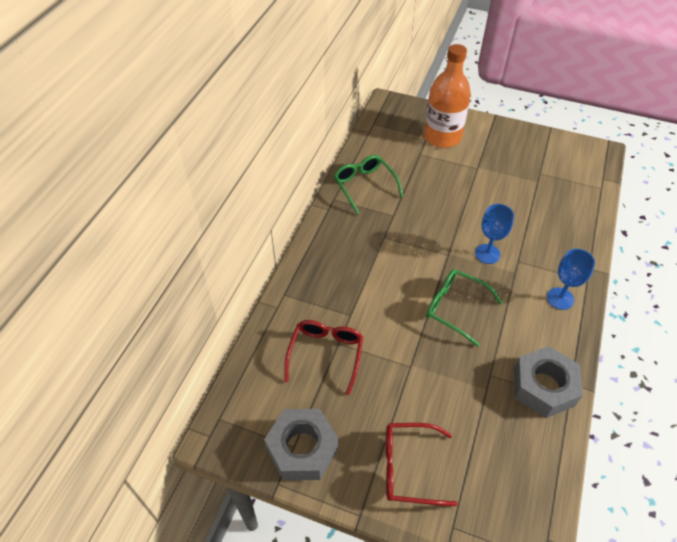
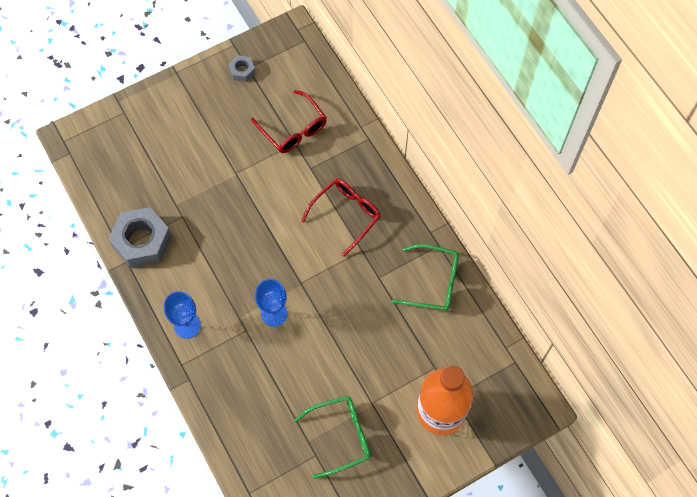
camera: 130 degrees right, 15 degrees up
(302, 448) = (242, 71): grey nut -> grey nut, size x0.48
(408, 467) = (175, 117): red glasses -> red glasses (346, 215)
(455, 308) = (250, 242): green glasses -> green glasses (341, 436)

